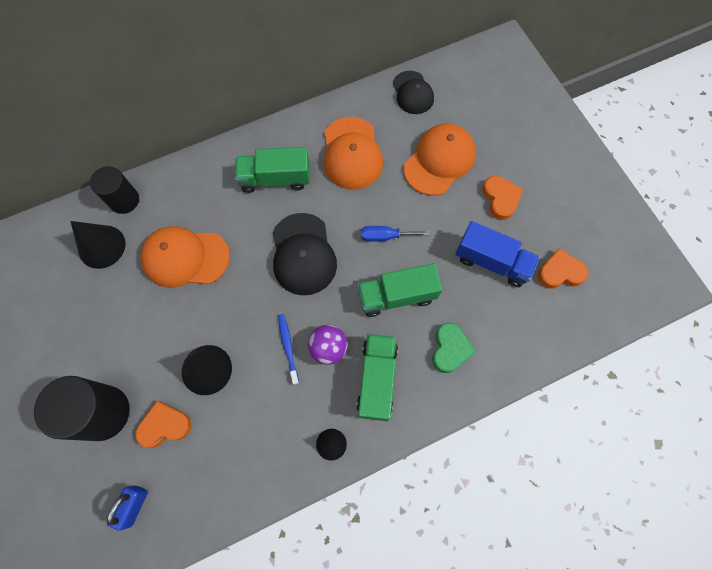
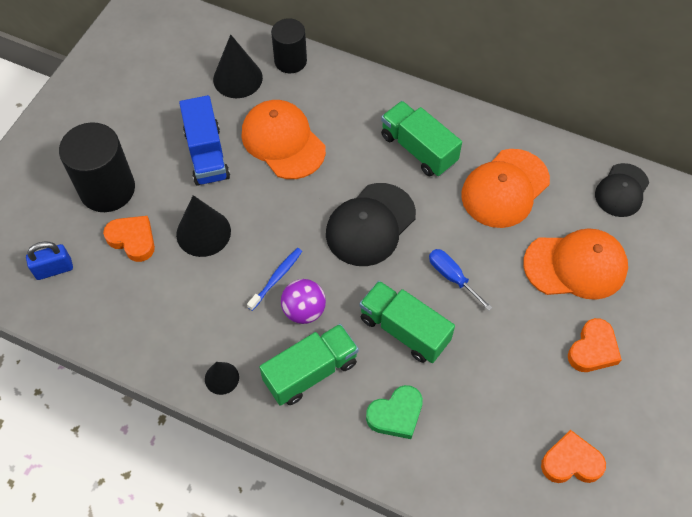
camera: 50 degrees right, 10 degrees down
(492, 261) = (519, 389): blue truck -> blue truck (207, 154)
(560, 272) = (571, 462): orange heart -> orange heart turned 45 degrees counterclockwise

